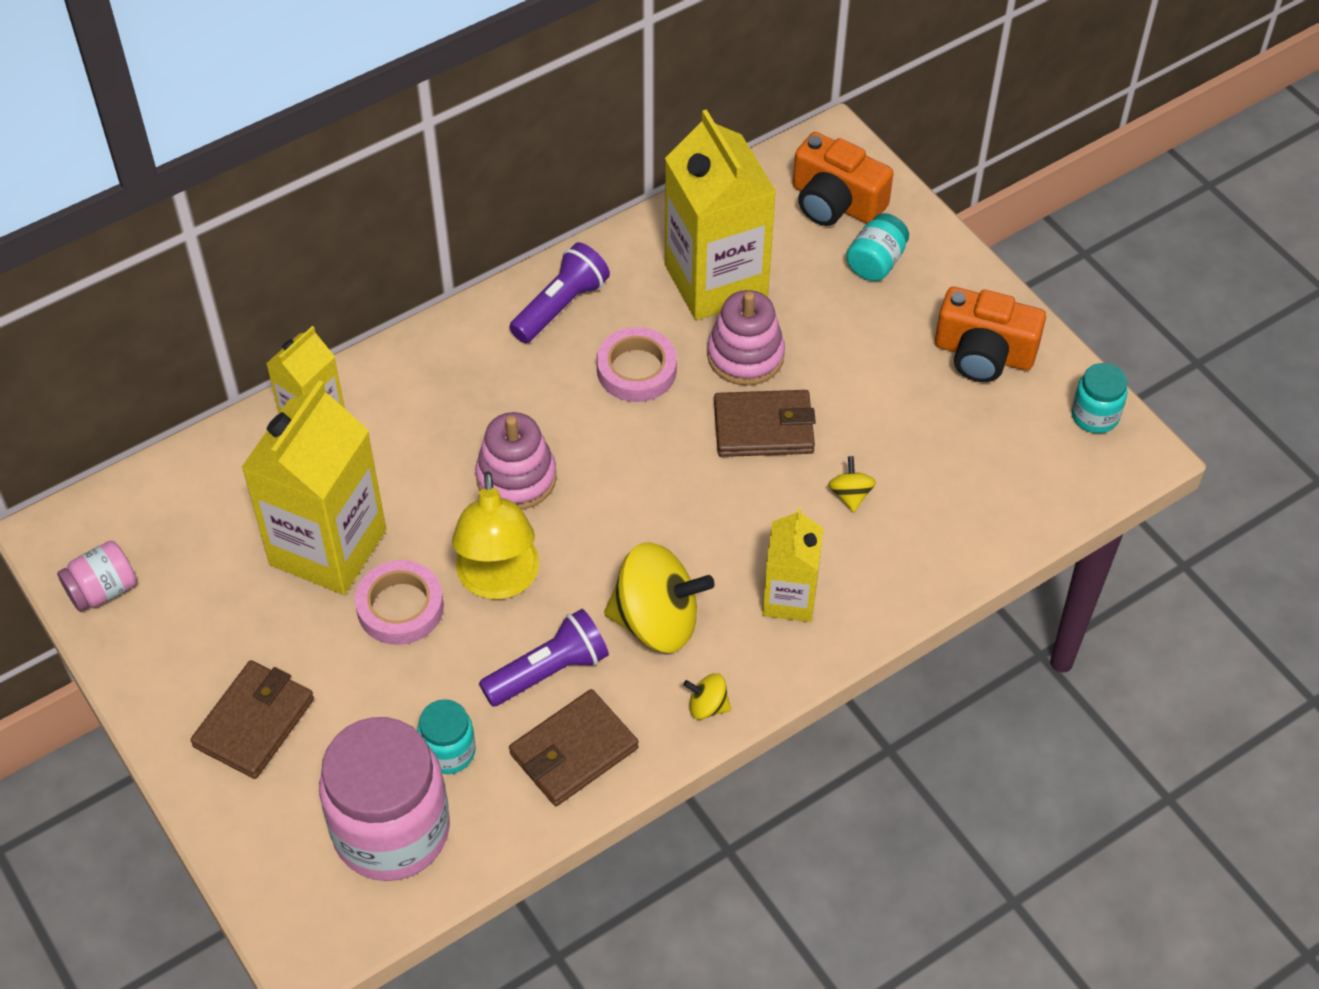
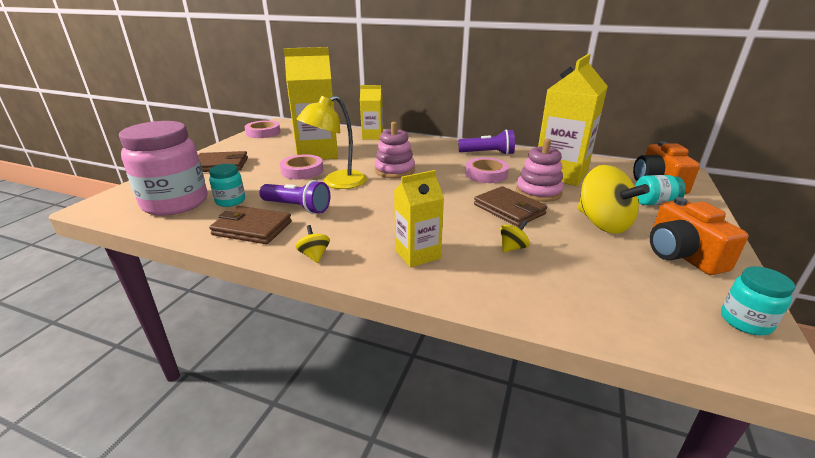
camera: 55 degrees right, 25 degrees down
(103, 590) = (263, 132): pink jar -> pink tape
(657, 621) = (356, 222): yellow spinning top -> yellow spinning top (602, 223)

